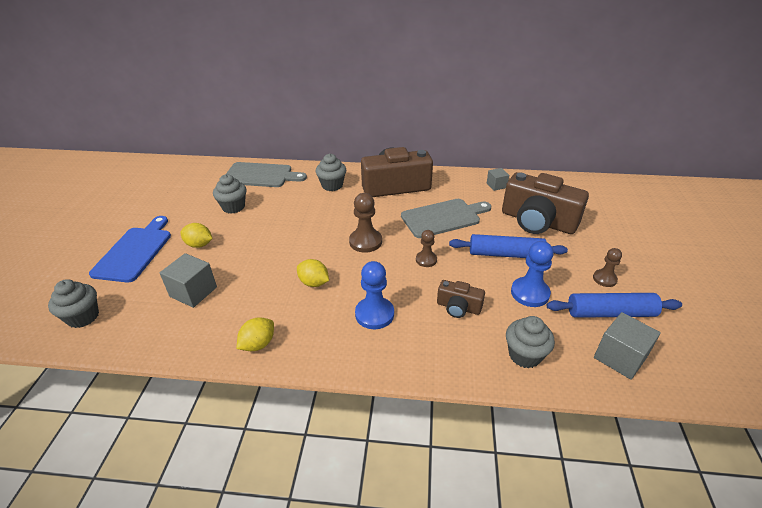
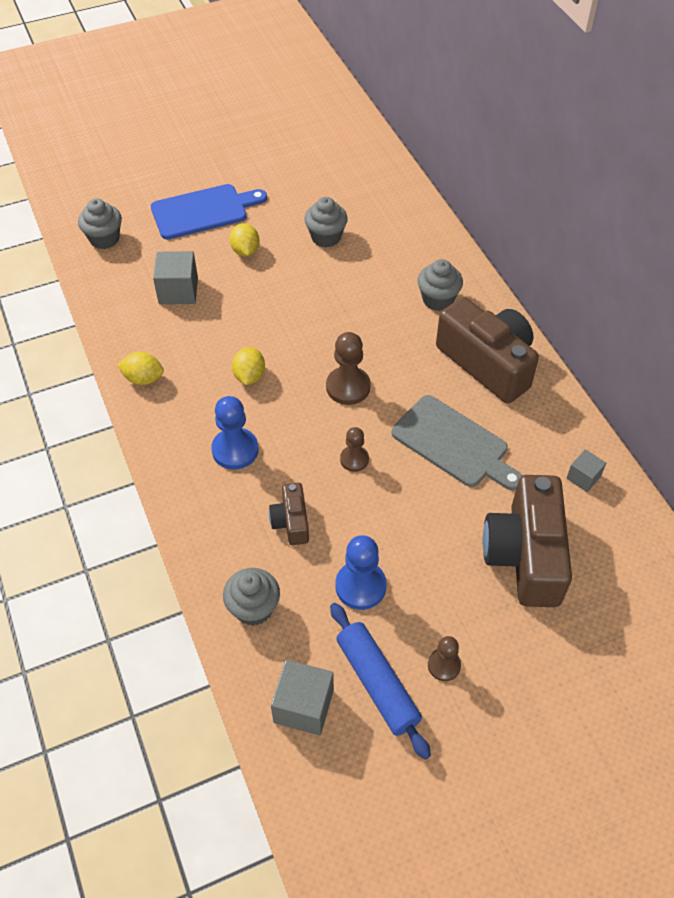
camera: 60 degrees right, 15 degrees up
(261, 175) = (405, 222): grey cutting board -> none
(505, 254) = (421, 538): blue rolling pin -> none

